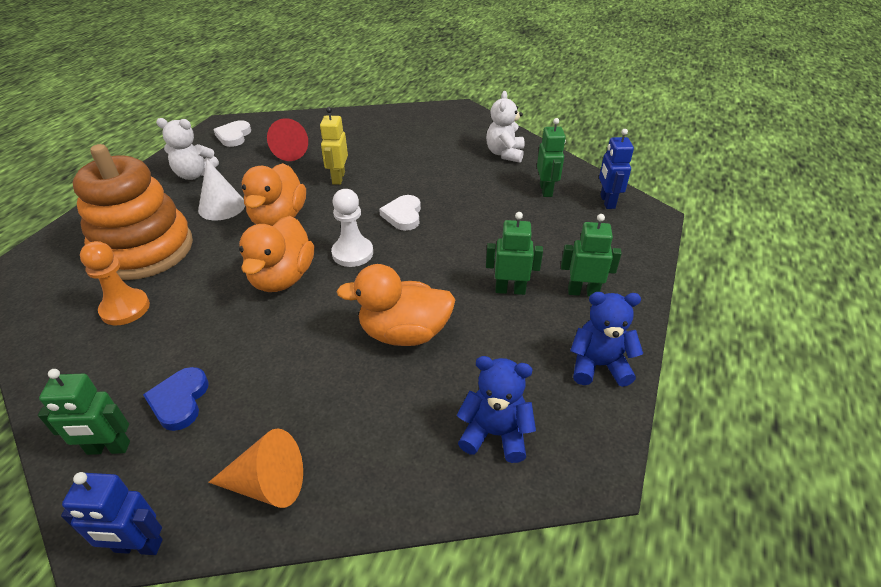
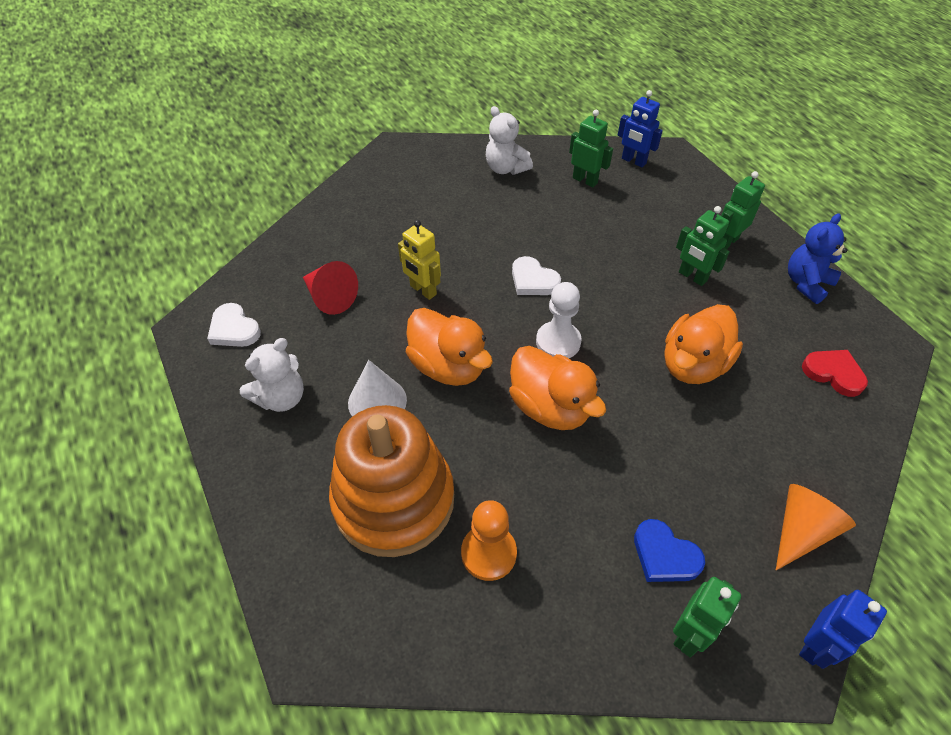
camera: 50 degrees left, 10 degrees up
(495, 433) = (833, 373): blue teddy bear -> red heart
(510, 290) = (692, 277): green robot -> green robot turned 90 degrees counterclockwise

